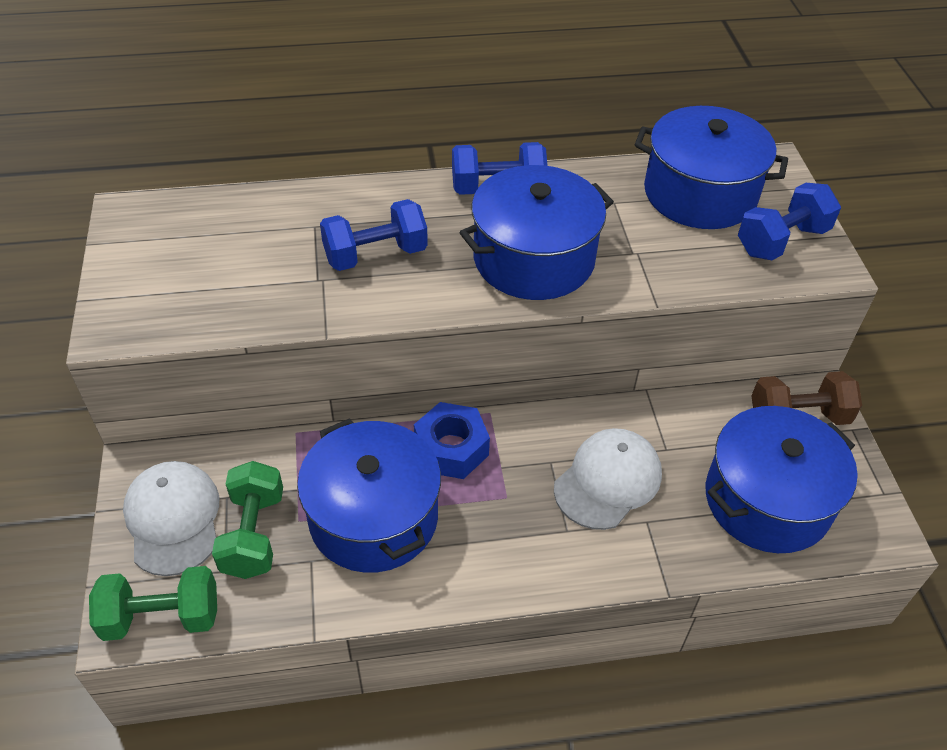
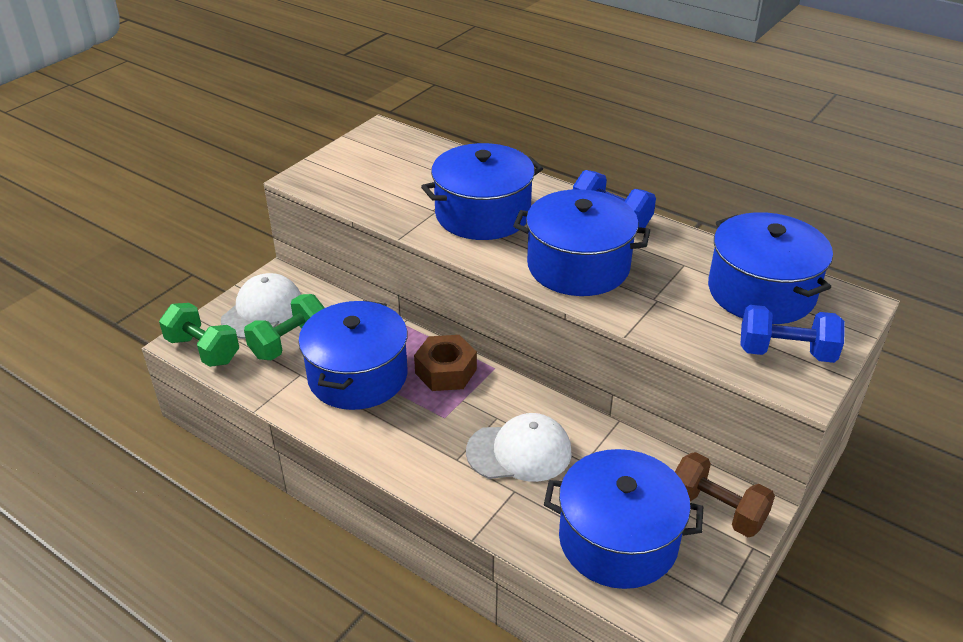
camera: 45 degrees right, 10 degrees down
(375, 255) = (482, 214): blue dumbbell -> blue pot
(451, 449) = (445, 371): blue nut -> brown nut

